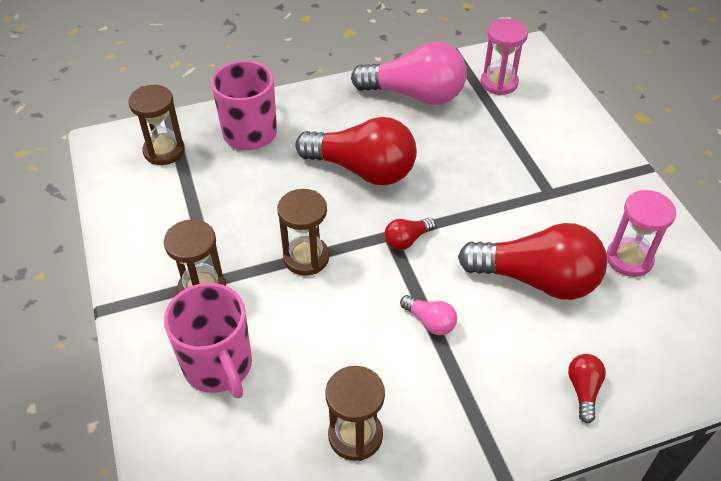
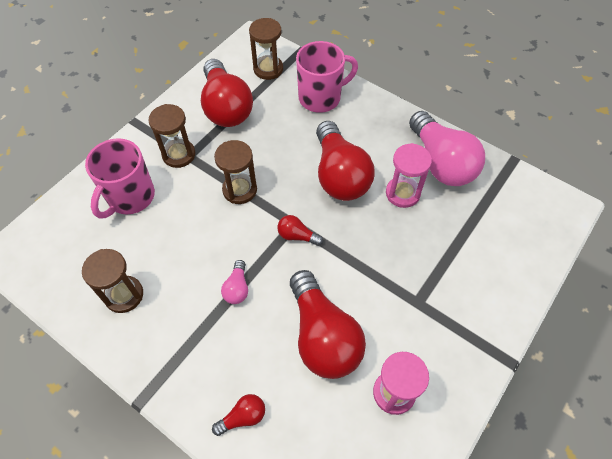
camera: 55 degrees right, 10 degrees up
(178, 213) = (226, 107): none -> red light bulb
(499, 83) = (507, 207): pink hourglass -> pink hourglass (402, 193)

